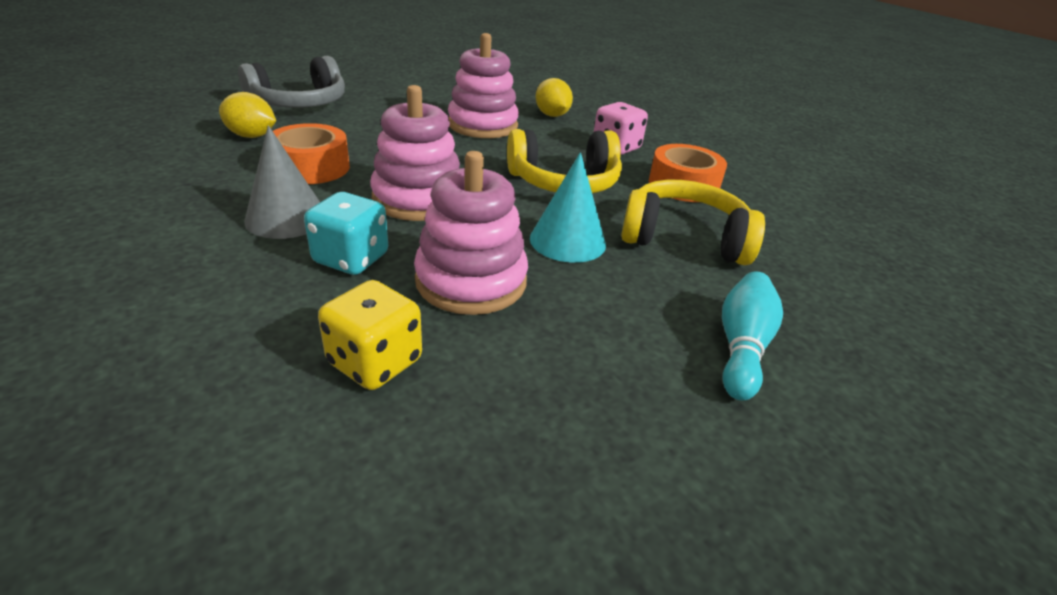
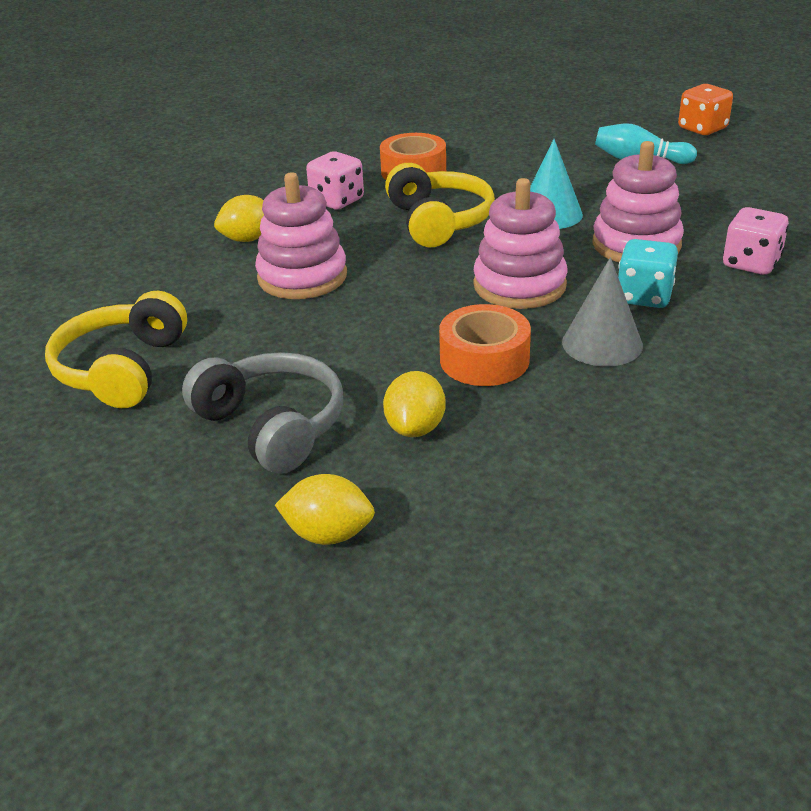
camera: 90 degrees left, 0 degrees up
(182, 106) = (328, 534): none -> yellow lemon
(375, 362) = (751, 263): yellow dice -> pink dice
(684, 238) = (514, 172): yellow headphones -> yellow headphones (122, 369)
(918, 468) = (702, 129): none -> orange dice

